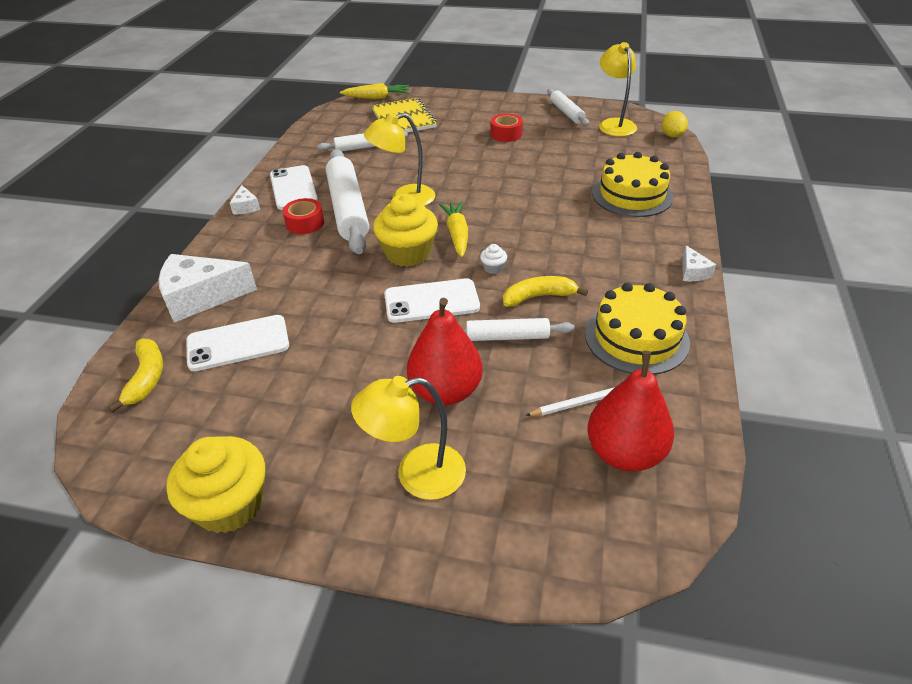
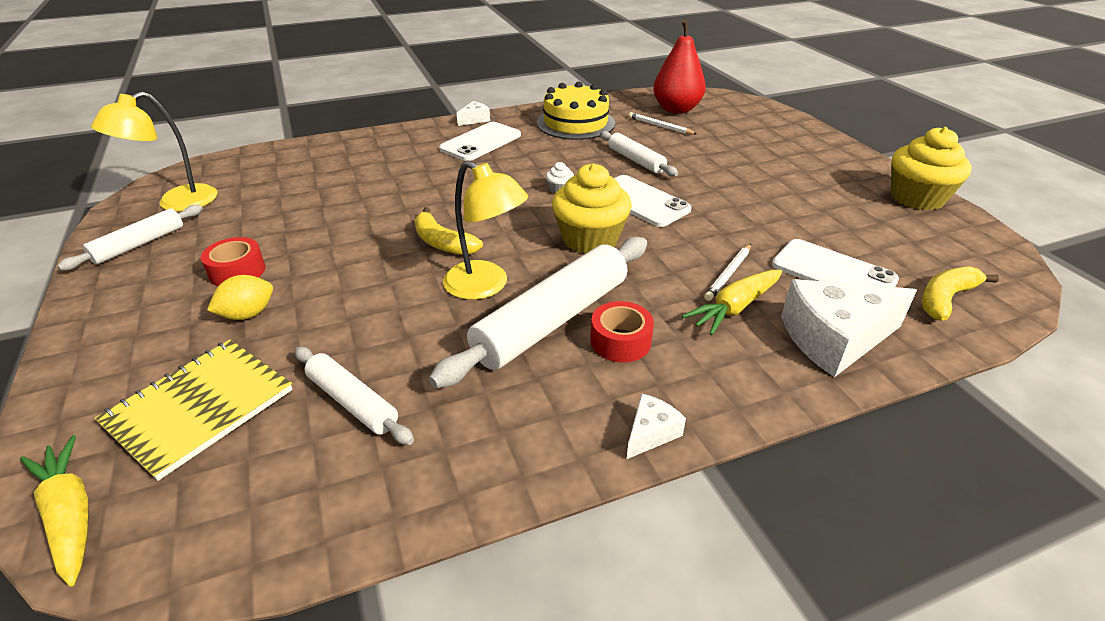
camera: 125 degrees left, 5 degrees down
(201, 297) = (835, 339): white cheese -> white cheese turned 120 degrees clockwise
(293, 188) = (550, 410): white phone -> white phone (481, 142)
(300, 292) = (728, 274): none -> white pencil
(416, 474) = (788, 153): yellow lamp -> none
(445, 391) = (718, 165): red pear -> none
(457, 234) = (526, 224): yellow carrot -> yellow carrot (734, 308)
(538, 297) = (574, 161): yellow banana -> yellow banana (443, 243)
(632, 195) = (365, 160): yellow cake -> none
(672, 135) = (203, 166): yellow lemon -> yellow lemon (248, 314)

